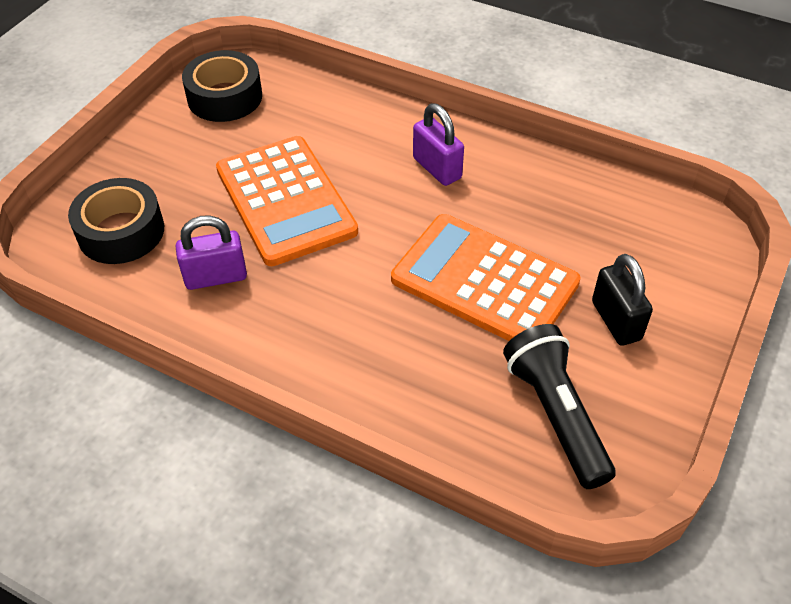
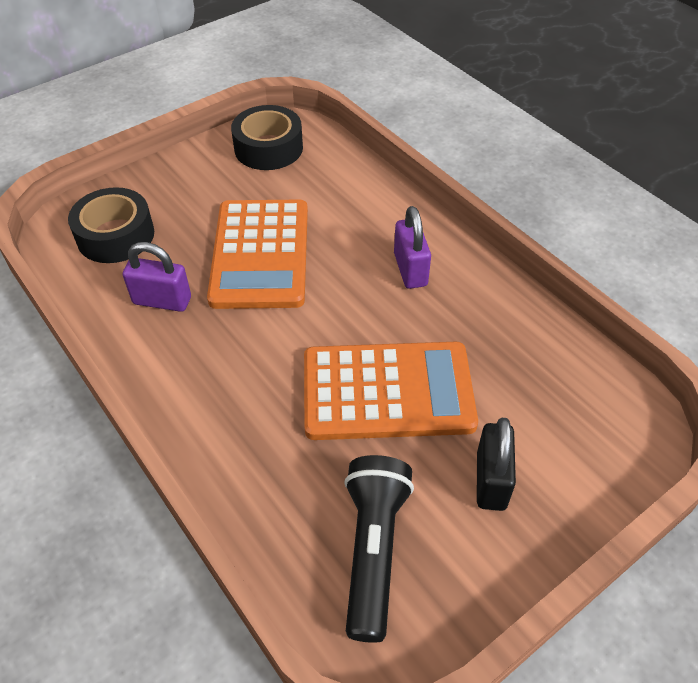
camera: 25 degrees right, 0 degrees up
(484, 281) = (387, 392): orange calculator -> orange calculator turned 120 degrees clockwise

